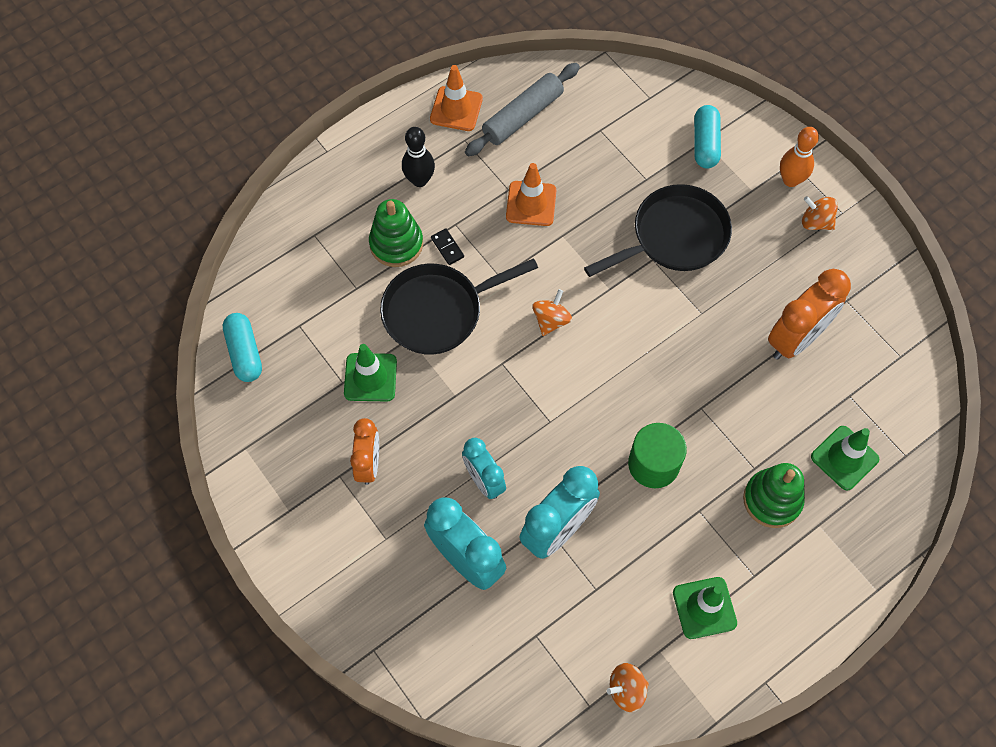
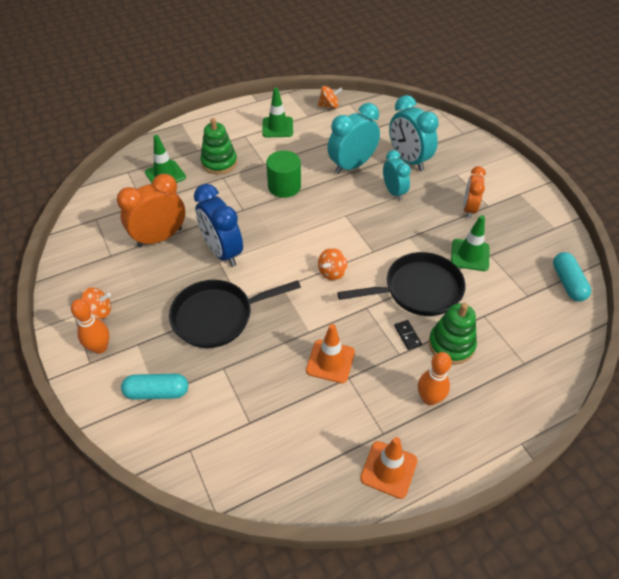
camera: 170 degrees left, 15 degrees down
(419, 180) = (429, 398): black bowling pin -> orange bowling pin
(523, 116) = (321, 450): grey rolling pin -> none
(702, 329) = (222, 252): none -> blue clock
(705, 144) = (157, 392): turquoise capsule -> turquoise capsule turned 75 degrees clockwise
(816, 222) = (99, 311): orange spinning top -> orange spinning top turned 45 degrees counterclockwise

